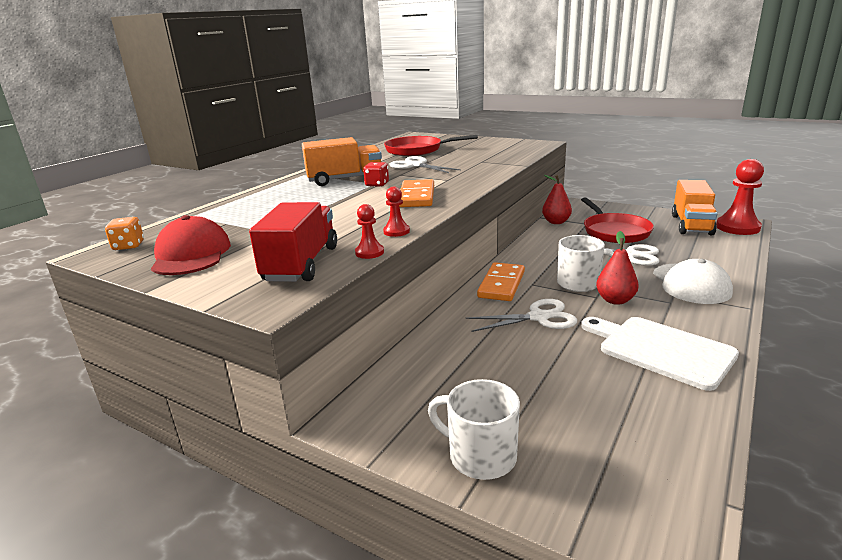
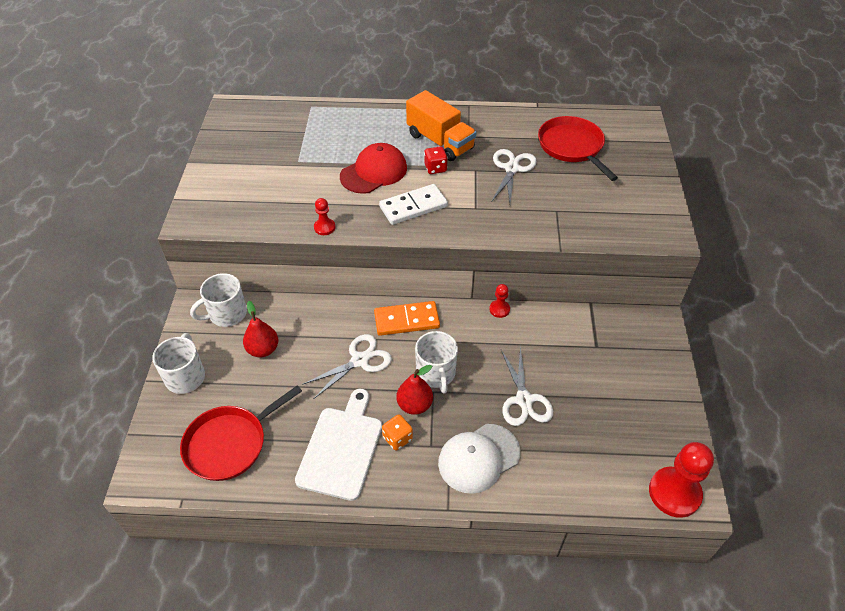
camera: 60 degrees right, 25 degrees up
(128, 246) = (247, 112): orange dice -> orange dice (397, 438)
(191, 254) = (244, 148): red cap -> red cap (374, 172)
(301, 264) = (248, 206): red truck -> none
(369, 252) = (278, 230): red pawn -> red pawn (499, 309)
(390, 395) = (227, 314): none -> white mug
(416, 196) = (413, 206): orange domino -> white domino
(538, 317) = (360, 360): white scissors -> white scissors turned 90 degrees counterclockwise
(556, 222) = (583, 320): red pear -> red pear (263, 349)
(614, 231) = (585, 376): red pan -> red pan (229, 444)
(691, 225) = (654, 445): orange truck -> none

